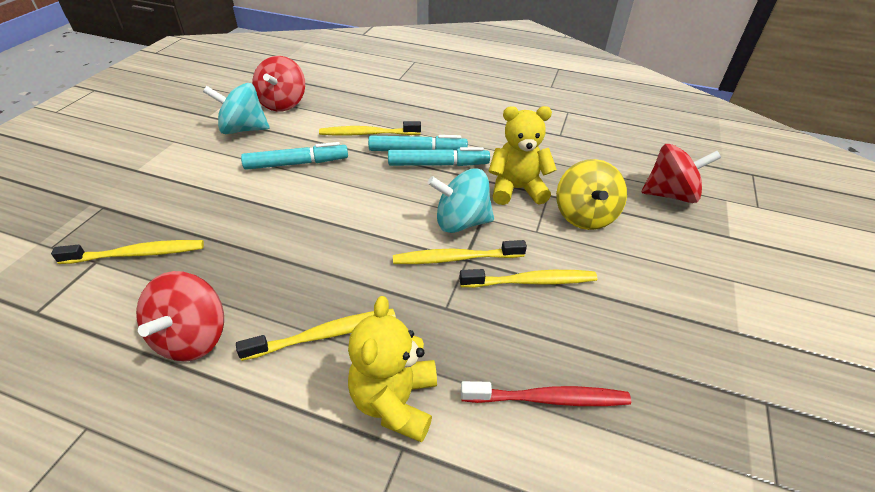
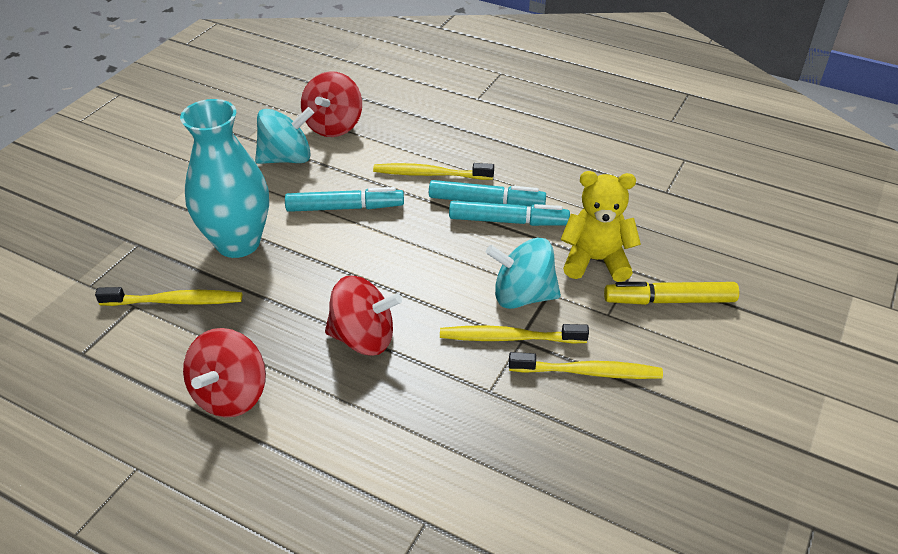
camera: 10 degrees right, 0 degrees up
(200, 198) = (238, 243): none -> turquoise vase
(243, 129) = (287, 158): turquoise spinning top -> turquoise spinning top turned 150 degrees clockwise
(324, 335) = (360, 406): yellow toothbrush -> none
(395, 401) = (424, 479): yellow teddy bear -> none
(548, 399) = (579, 495): red toothbrush -> none
(584, 216) = (669, 300): yellow spinning top -> yellow marker
(670, 194) = (783, 282): red spinning top -> red spinning top (363, 338)

